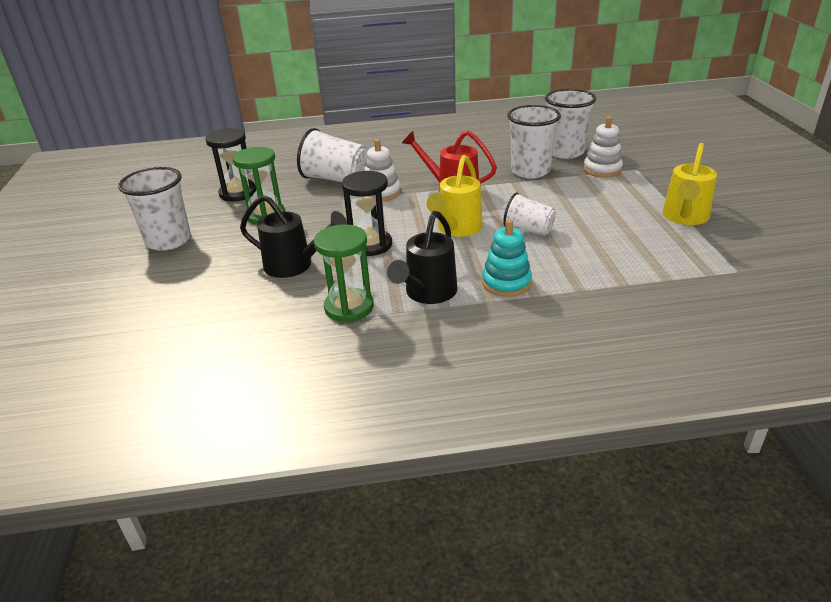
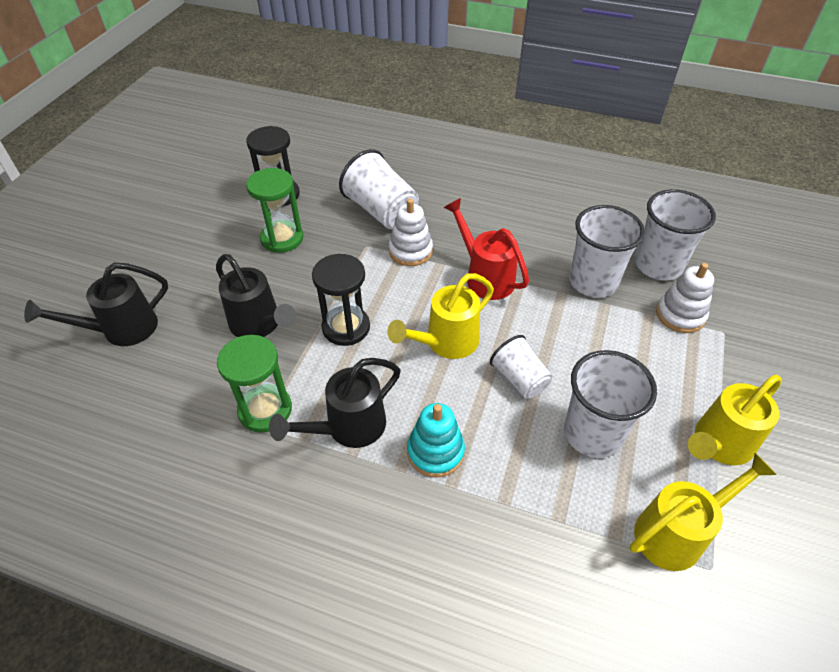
camera: 25 degrees right, 15 degrees up
(166, 307) = (121, 329): none -> black watering can
(168, 240) = (180, 238): white cup -> white cup (592, 433)
(701, 263) = (676, 532): none -> yellow watering can

